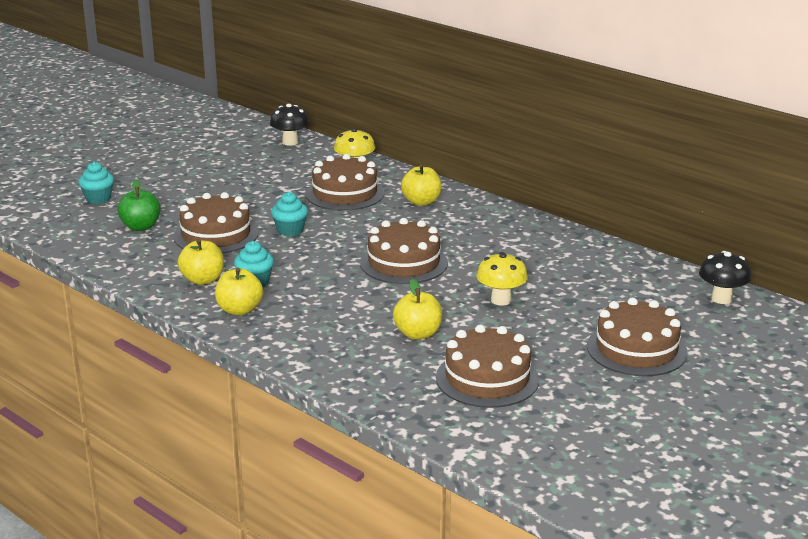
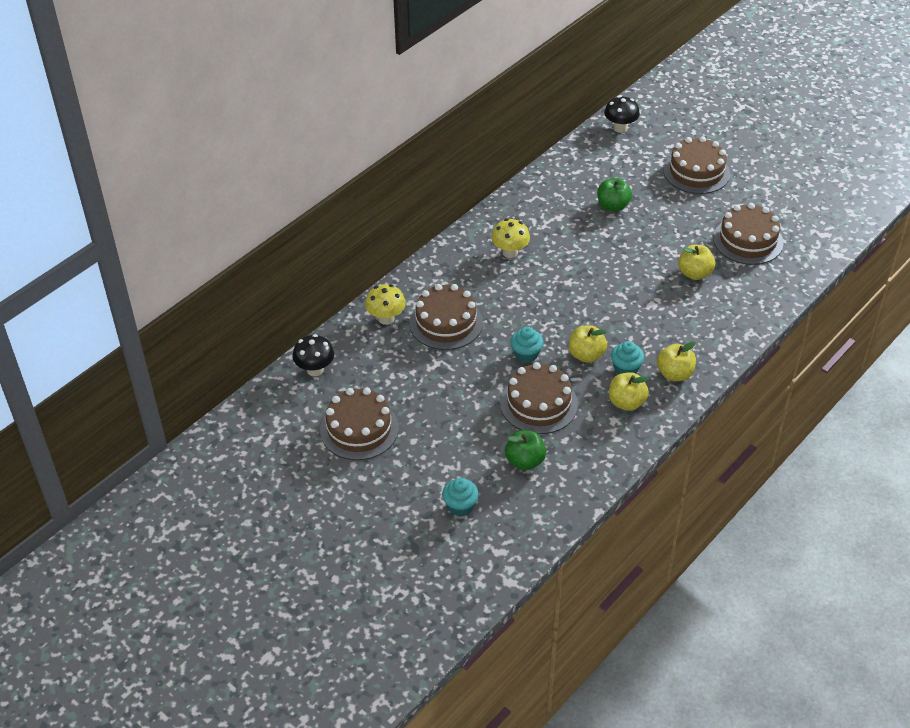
camera: 90 degrees left, 20 degrees up
(403, 263) = (582, 282): brown cake -> brown cake (359, 429)
(421, 202) = (463, 273): yellow apple -> yellow apple (586, 355)
(501, 300) = (637, 231): yellow mushroom -> yellow mushroom (510, 252)
(549, 286) = (613, 206): none -> green apple

